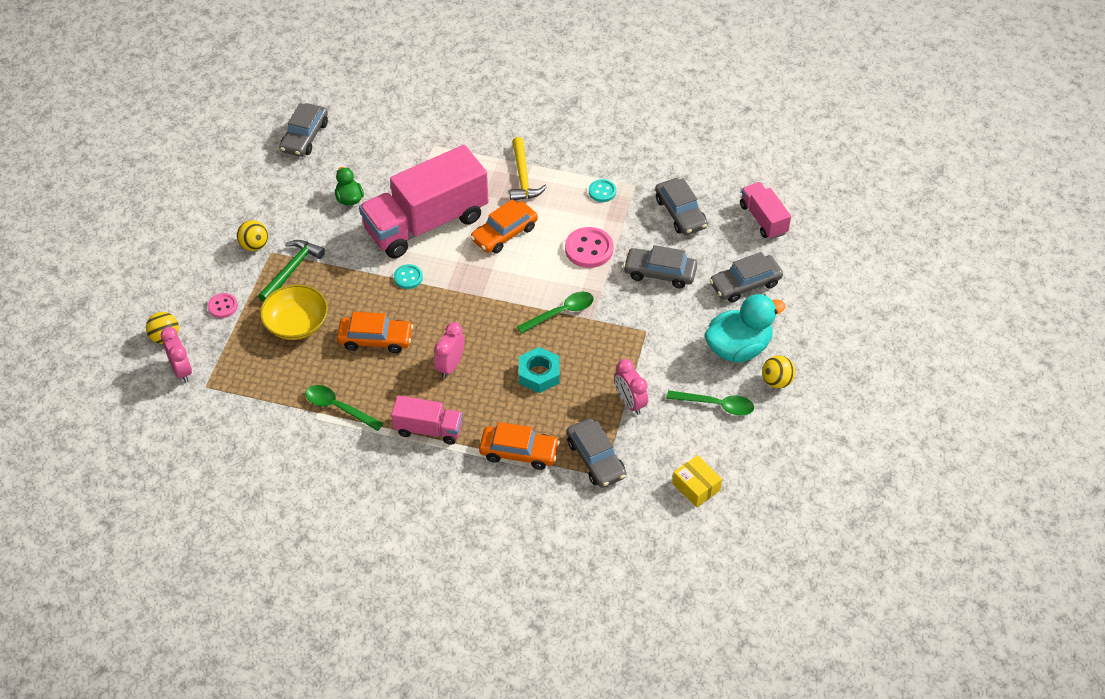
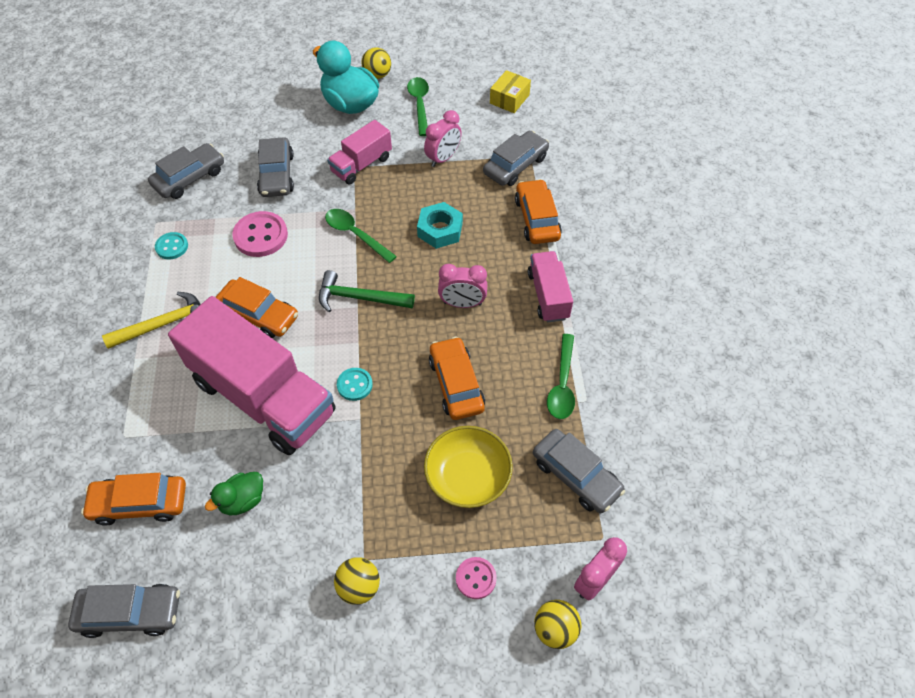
camera: 110 degrees left, 5 degrees up
(291, 270) = (386, 519): green hammer -> green hammer (360, 298)
(377, 148) = (140, 503): none -> orange car
(745, 284) = (272, 115): grey car -> grey car (576, 476)
(763, 219) = (183, 119): pink truck -> pink truck (361, 165)

